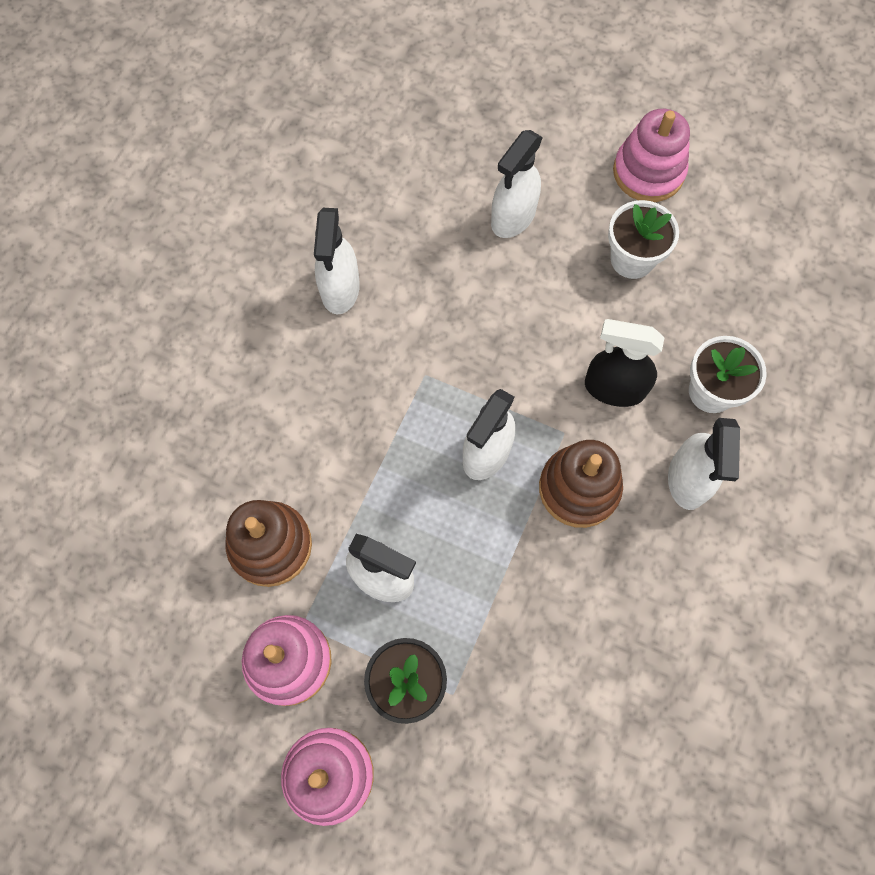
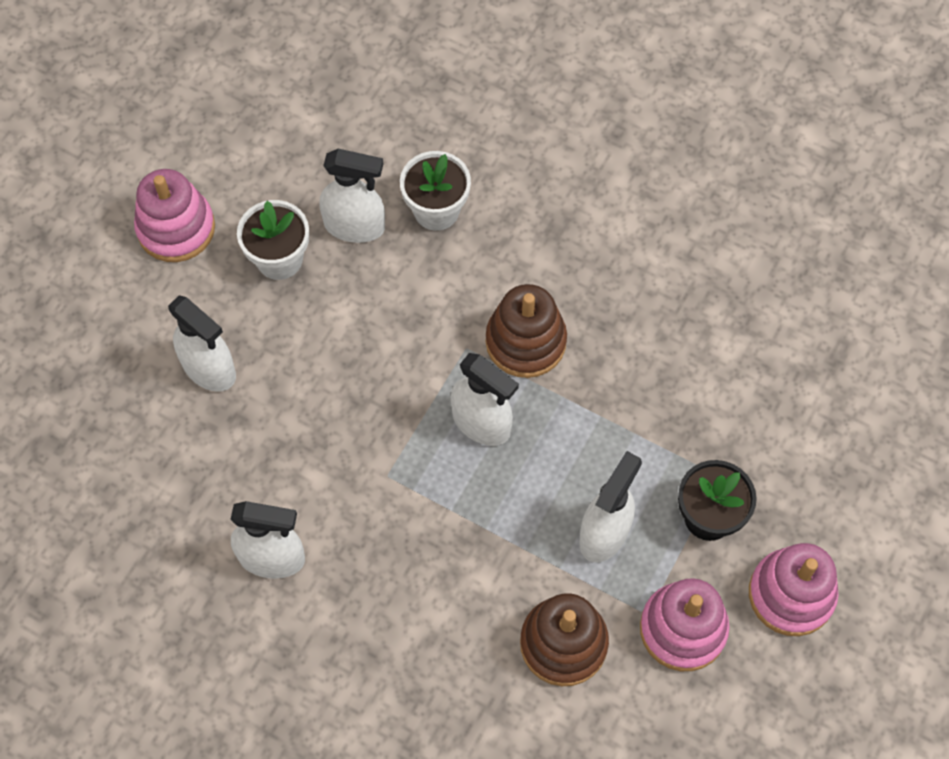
camera: 85 degrees left, 5 degrees down
(614, 388) = (423, 296): black spray bottle -> none
(687, 480) = (525, 245): white spray bottle -> white spray bottle (355, 226)

